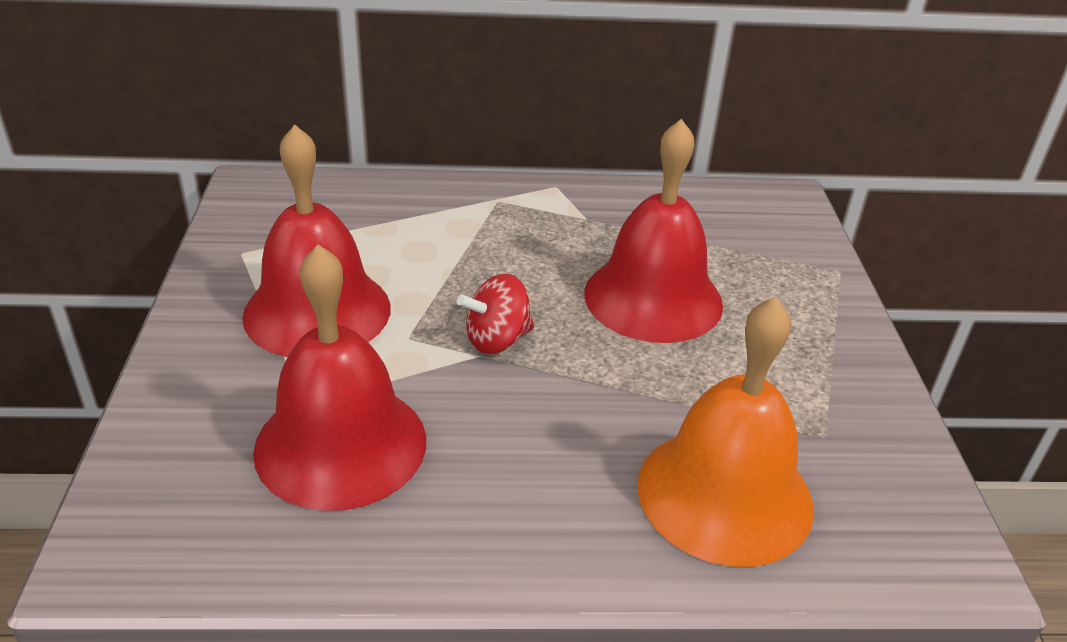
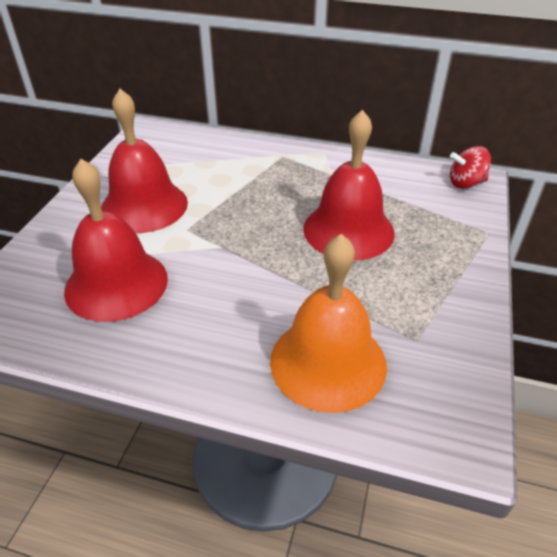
camera: 20 degrees right, 5 degrees up
(497, 340) = (237, 239): red spinning top -> red spinning top (465, 183)

